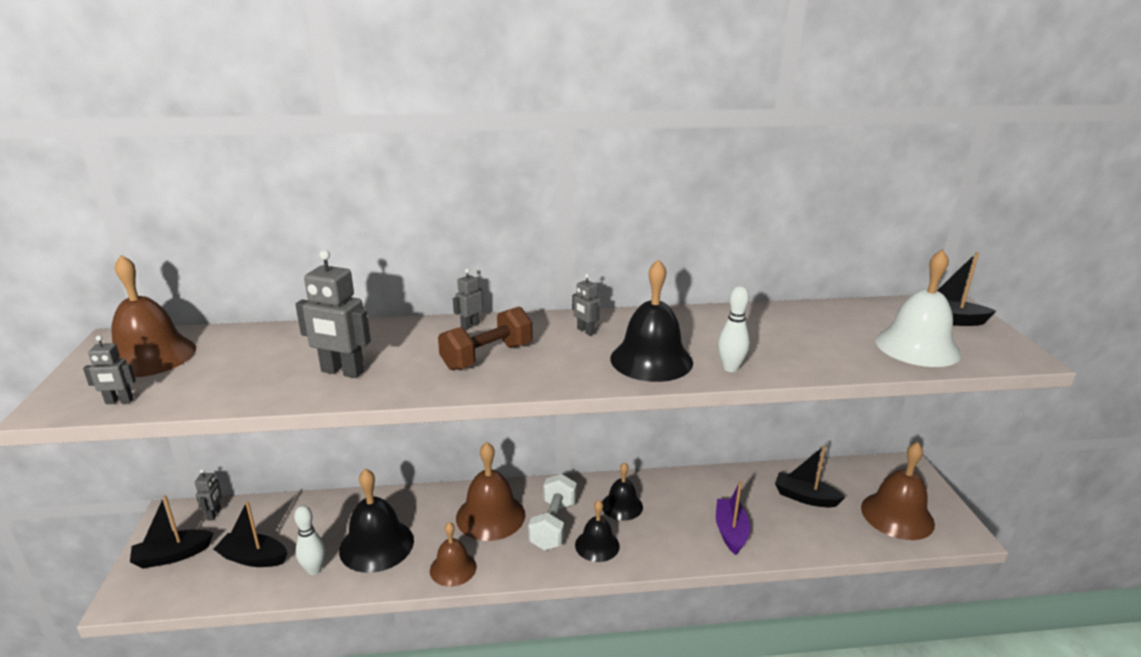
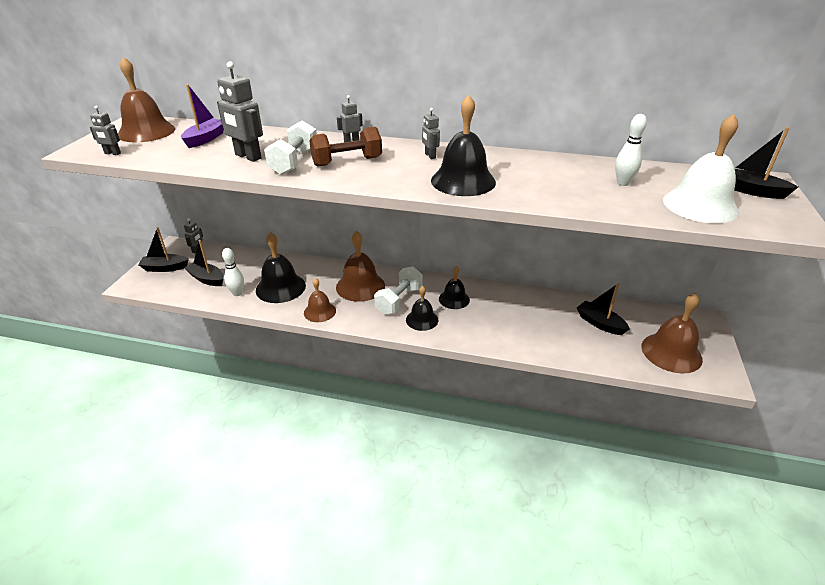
camera: 20 degrees right, 10 degrees up
(415, 369) = (294, 162): none -> white dumbbell
(730, 368) = (520, 195): white bowling pin -> white bowling pin (623, 183)
(731, 532) = (525, 333): purple boat -> purple boat (205, 139)

